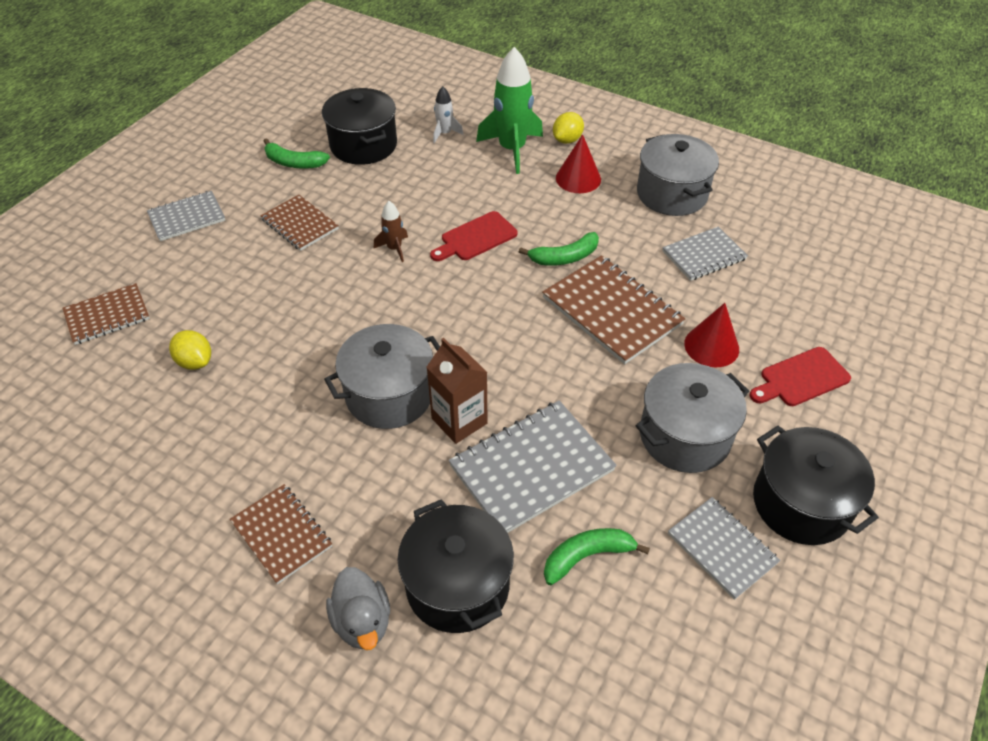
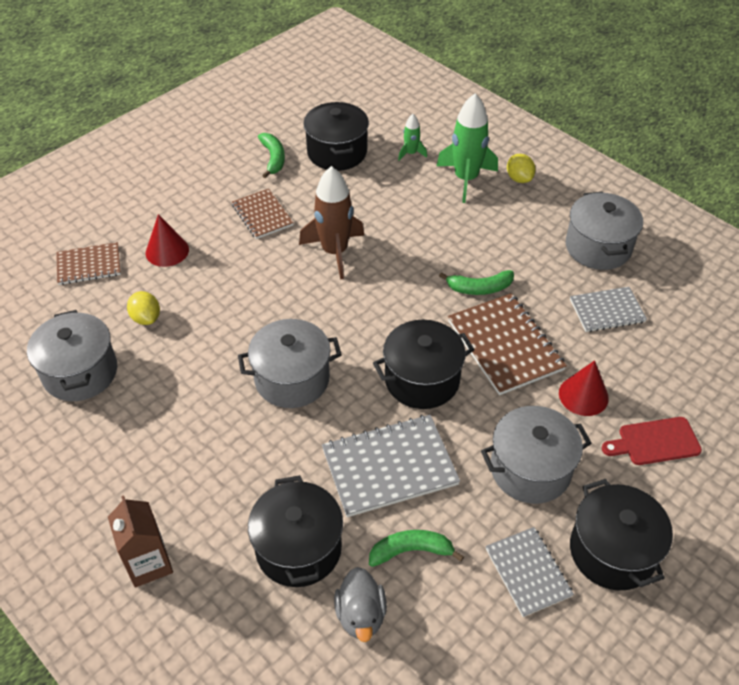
camera: 15 degrees right, 0 degrees up
(130, 440) = (80, 372): none -> grey pot
(187, 217) = (172, 192): grey notebook -> none
(281, 534) = (174, 474): brown notebook -> none
(294, 163) = (273, 158): green banana -> green banana turned 135 degrees counterclockwise
(362, 621) = (216, 558): grey duck -> grey duck (361, 615)
(394, 248) = (335, 252): brown rocket -> brown rocket, size x2.04
(445, 133) = (411, 153): white rocket -> green rocket
(459, 421) = (342, 413): brown carton -> brown carton (149, 563)
(476, 238) = (407, 255): red cutting board -> none
(535, 365) = (422, 380): none -> black pot
(567, 140) = (519, 178): yellow lemon -> yellow lemon turned 75 degrees counterclockwise
(578, 178) = (516, 217): red cone -> red cone (167, 251)

